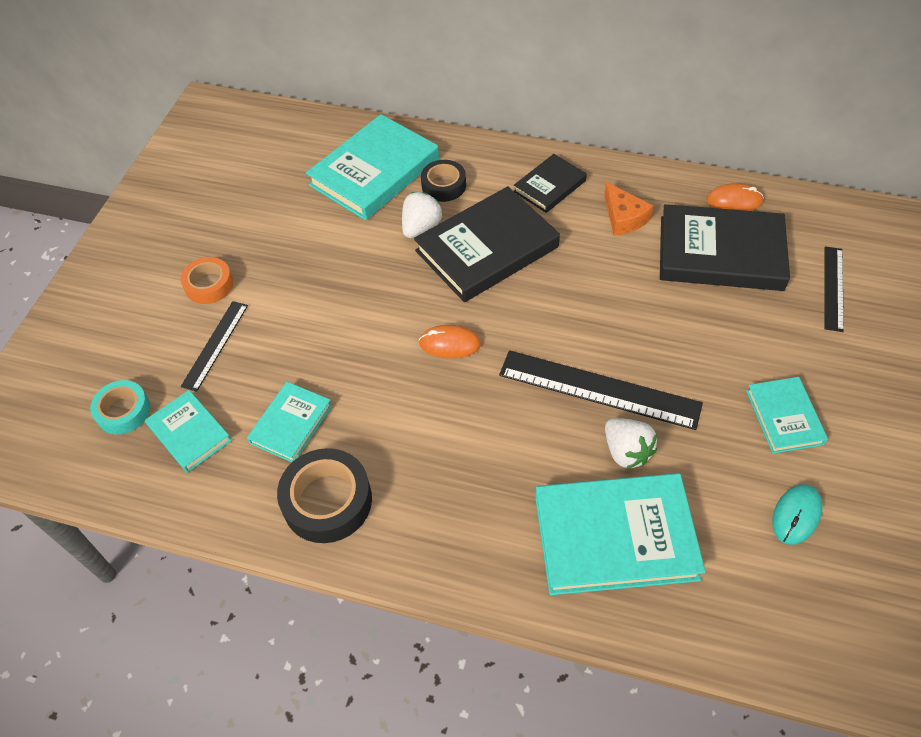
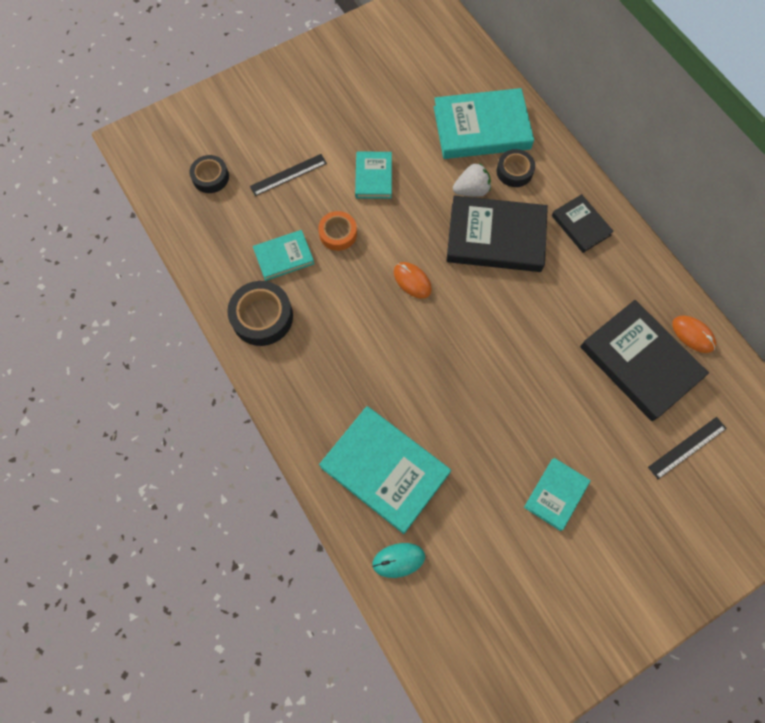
camera: 40 degrees right, 15 degrees up
(123, 411) = (210, 177): turquoise tape -> black tape
(189, 433) = (231, 218): turquoise book -> turquoise book (373, 177)
(209, 285) = (318, 132): orange tape -> orange tape (338, 233)
(549, 186) = (581, 225): black book -> black book turned 60 degrees clockwise
(599, 389) = (467, 381): black ruler -> none
(623, 217) = (604, 286): orange cheese -> none
(626, 452) = (442, 431): white strawberry -> none
(796, 515) = (496, 551): turquoise mouse -> turquoise mouse (398, 560)

